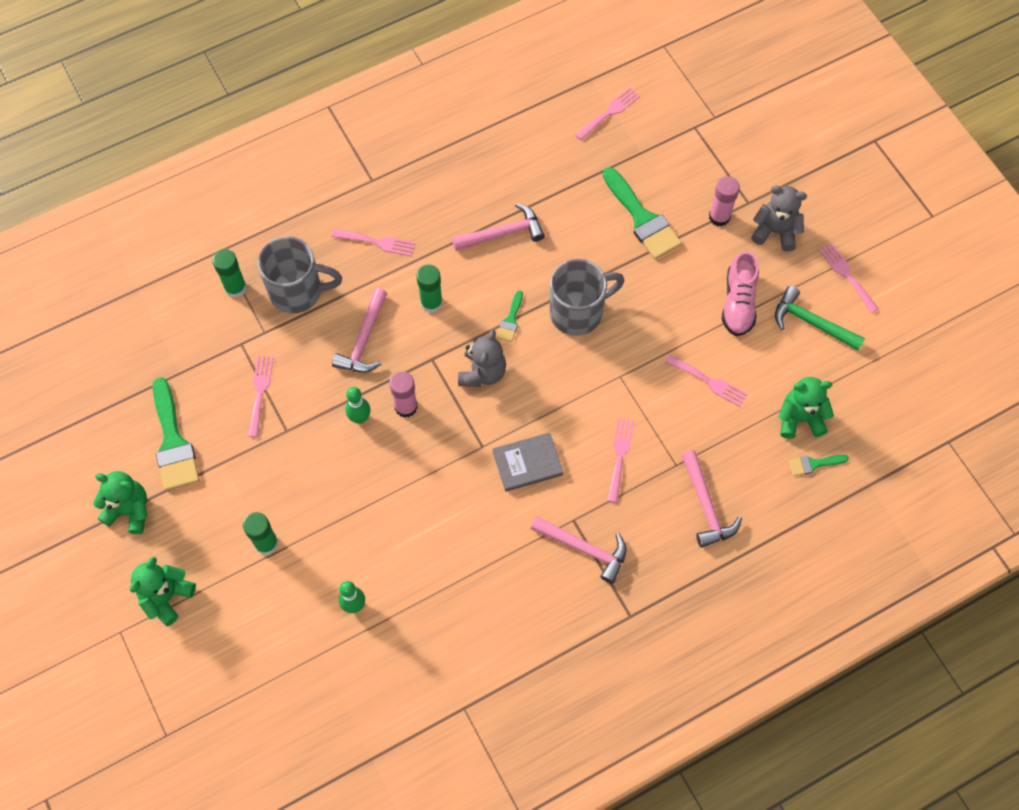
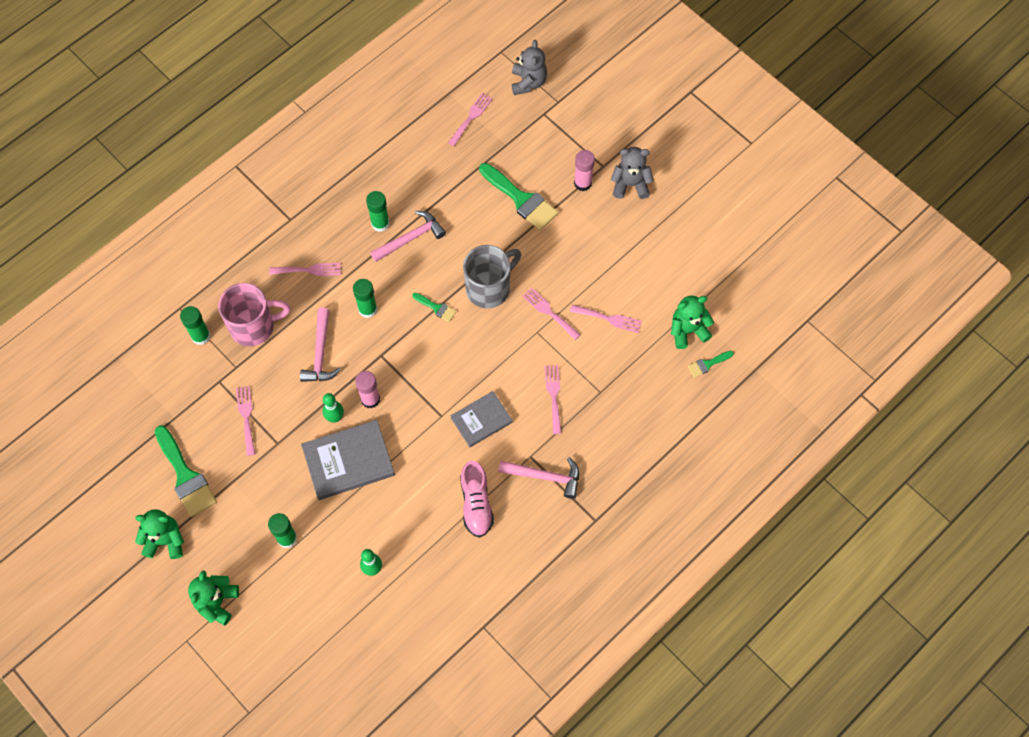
camera: 15 degrees left, 0 degrees up
(298, 291) = (254, 326): grey mug -> pink mug
(361, 472) = (348, 461): none -> grey book
(472, 208) = (380, 223): none -> green glue stick
(482, 372) = (425, 356): grey teddy bear -> grey teddy bear (528, 82)
(510, 320) = (436, 308): green brush -> green brush turned 60 degrees counterclockwise
(706, 506) = (632, 418): pink hammer -> none
(738, 303) = (616, 249): pink shoe -> pink shoe (476, 504)
(811, 322) = (677, 251): green hammer -> none
(846, 275) = (695, 206): pink fork -> pink fork (549, 312)

